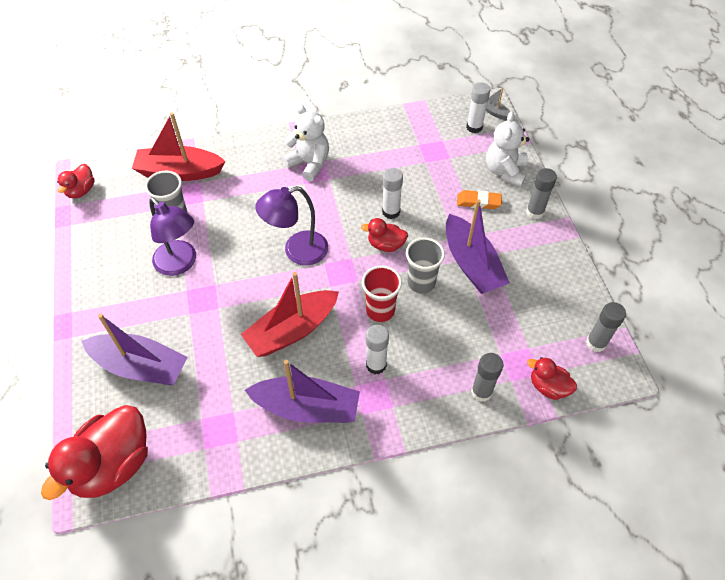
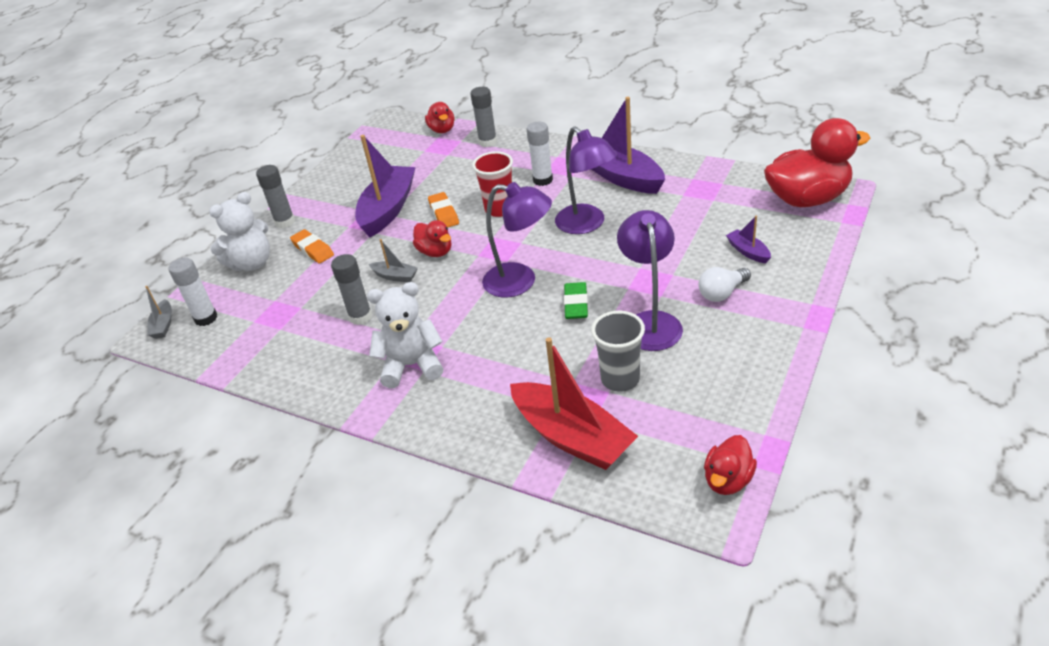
camera: 135 degrees left, 15 degrees down
(81, 191) = (728, 480): red duck -> red duck turned 150 degrees clockwise
(140, 366) = (748, 252): purple boat -> purple boat, size x0.45
(142, 313) = (722, 293): none -> white light bulb
(242, 253) = (576, 304): none -> green eraser
(292, 330) = (587, 224): red boat -> purple lamp
(309, 164) = (411, 365): white teddy bear -> white teddy bear turned 90 degrees clockwise
(391, 212) = (395, 276): white glue stick -> grey boat
(421, 283) = (444, 213): grey cup -> orange eraser
(596, 343) = (379, 137): grey glue stick -> grey glue stick (360, 317)

